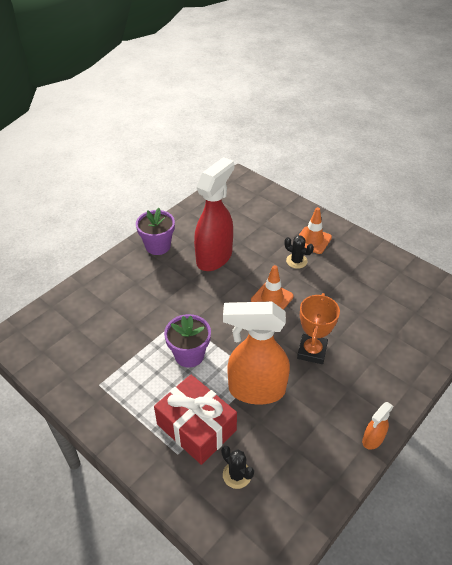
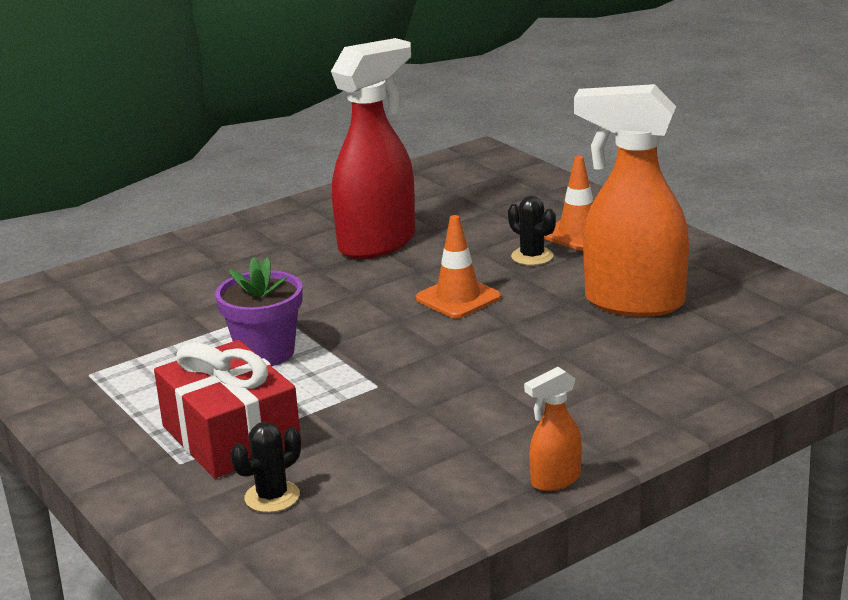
camera: 15 degrees right, 20 degrees down
(158, 246) = (281, 225): purple flower pot -> none
(237, 475) = (272, 497): black cactus -> black cactus turned 75 degrees clockwise
(255, 390) = (364, 402): orange spray bottle -> orange spray bottle (632, 303)
(312, 351) = (498, 365): orange trophy -> none

